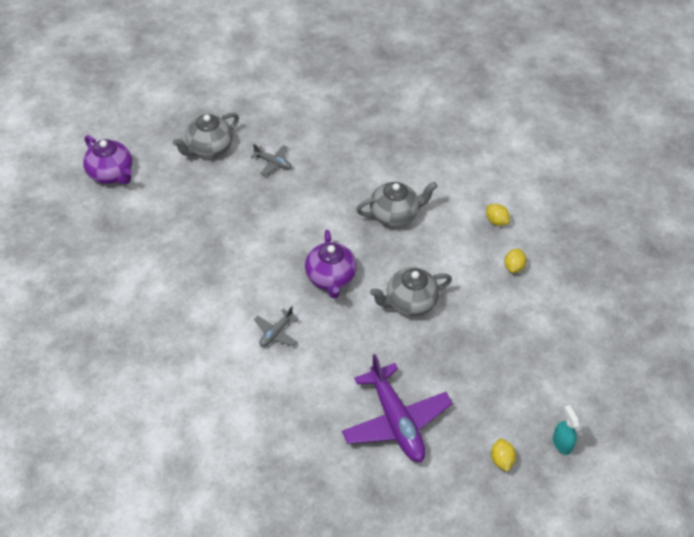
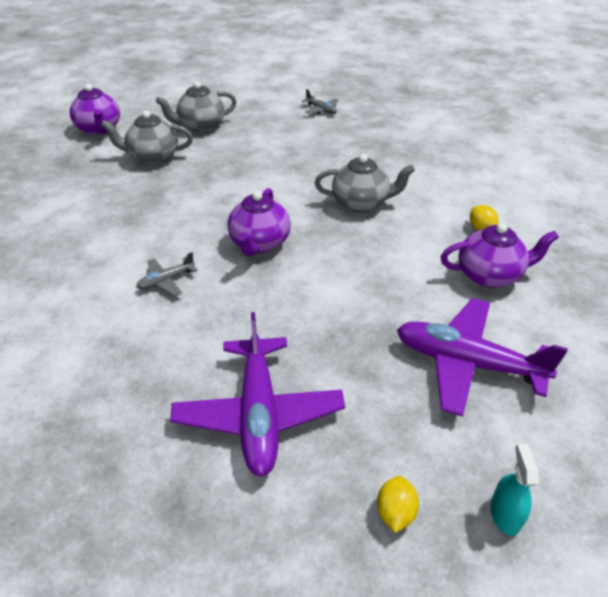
camera: 20 degrees right, 10 degrees down
(273, 163) = (255, 145): grey plane -> grey plane (321, 110)
(409, 303) = (341, 284): grey teapot -> grey teapot (152, 157)
(513, 267) = (490, 275): yellow lemon -> purple teapot
(516, 347) = (467, 363): none -> purple plane

